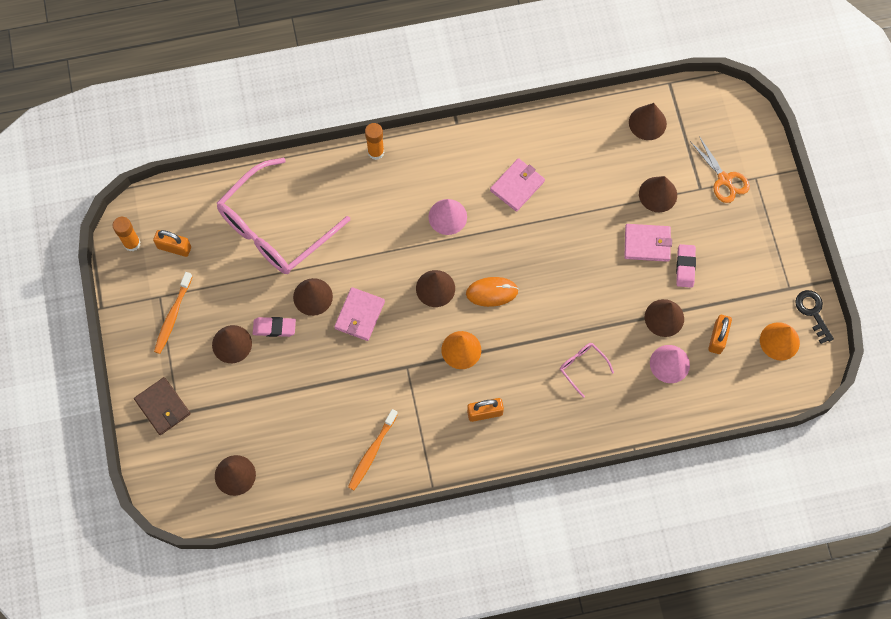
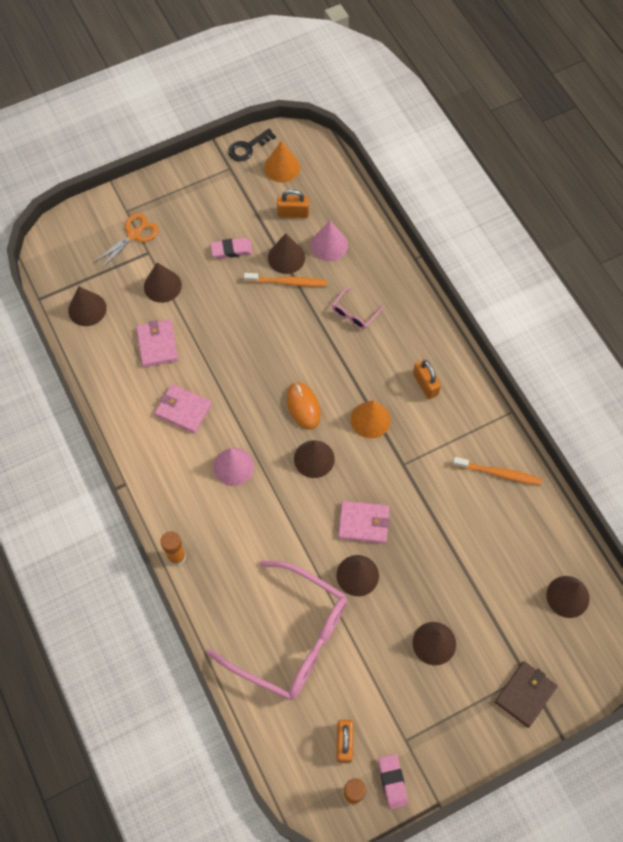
camera: 105 degrees left, 5 degrees down
(173, 316) = (423, 717): orange toothbrush -> orange toothbrush (287, 282)
(274, 328) = (403, 604): pink eraser -> pink eraser (392, 782)
(647, 244) = (216, 285): pink wallet -> pink wallet (157, 344)

